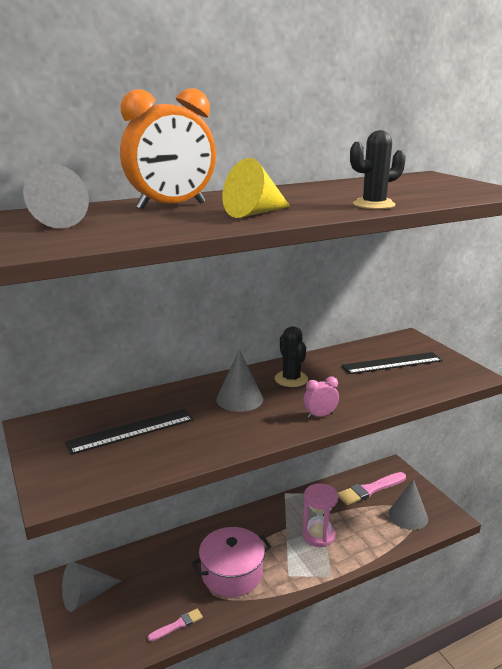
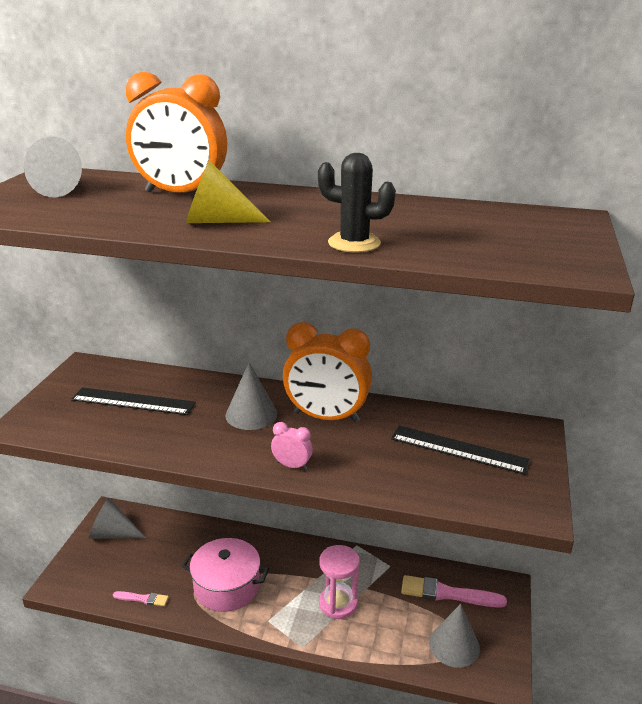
camera: 40 degrees right, 5 degrees up
(291, 379) = (326, 417): black cactus -> orange clock

